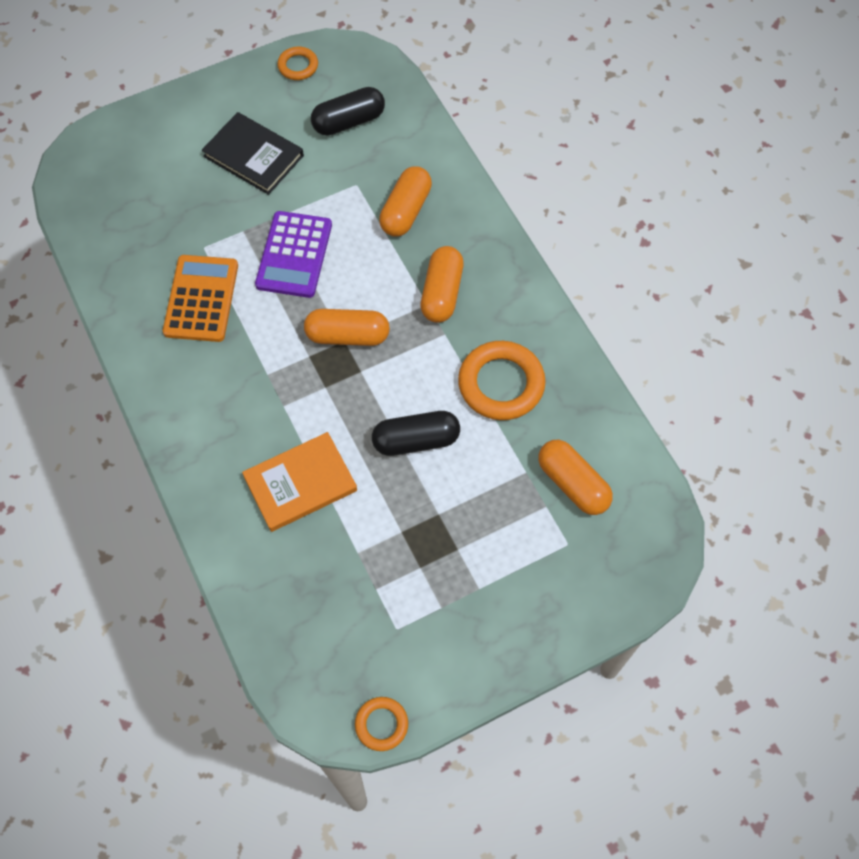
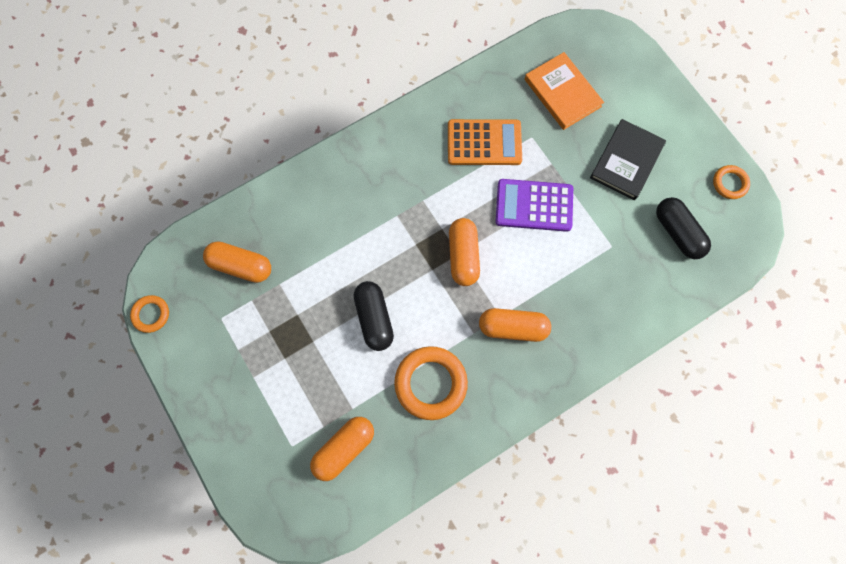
camera: 85 degrees right, 10 degrees up
(300, 484) = (332, 236): orange book -> orange book (562, 93)
(405, 211) = (591, 290): orange capsule -> orange capsule (241, 266)

